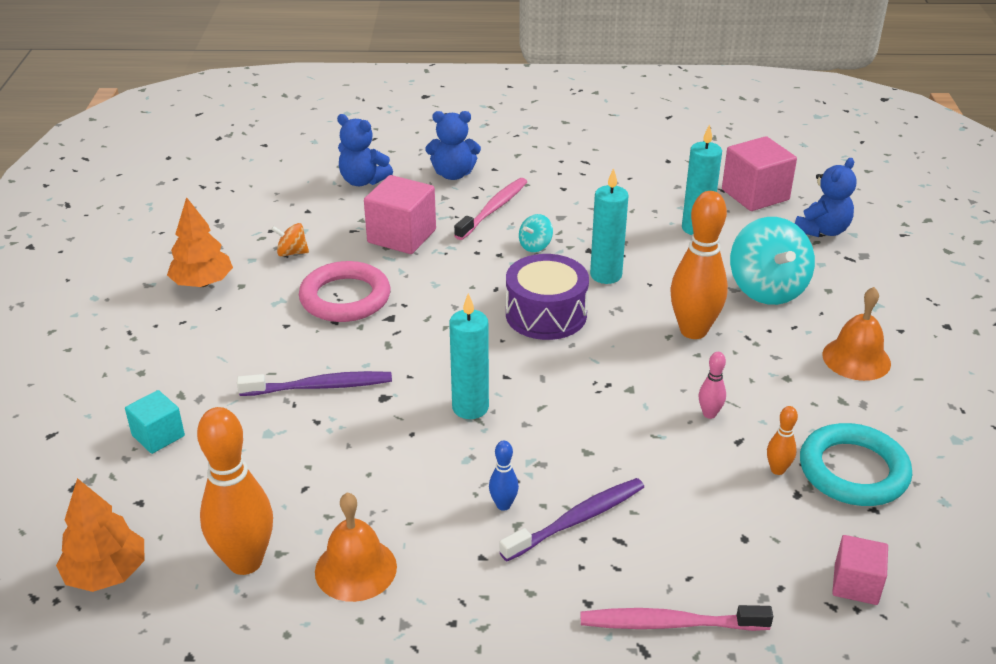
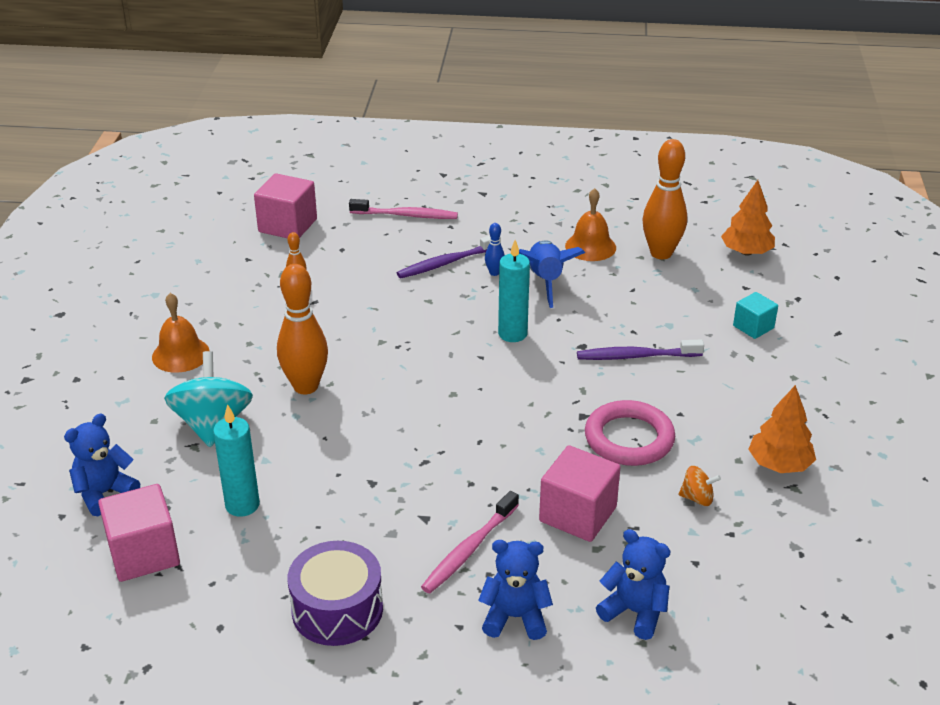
camera: 175 degrees left, 0 degrees up
(428, 493) = (545, 281): none -> blue rocket
(535, 246) = (429, 491): turquoise spinning top -> none
(546, 314) = (435, 410): purple drum -> purple drum (337, 609)
(606, 275) = (365, 449): turquoise candle -> none
(709, 414) = (327, 320): pink bowling pin -> none
(853, 471) = (245, 279): turquoise ring -> none
(856, 584) = (288, 225): pink cube -> pink cube, size x1.67

